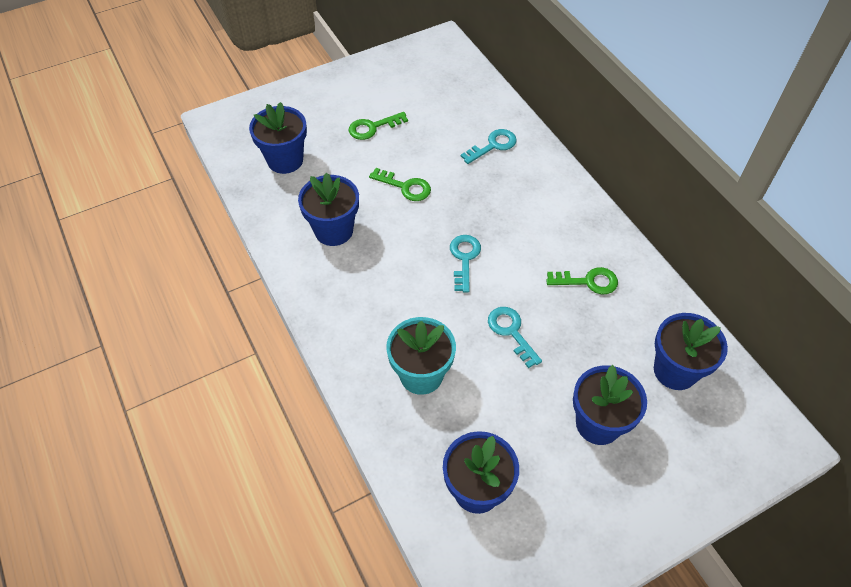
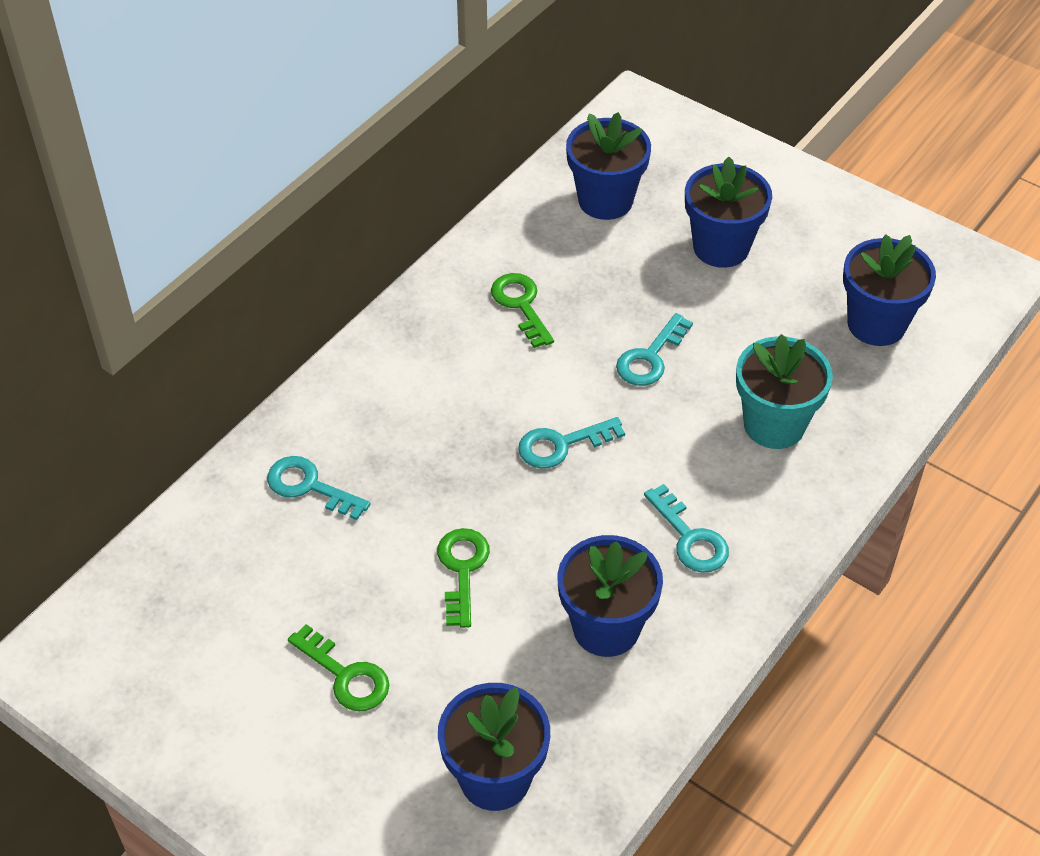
camera: 115 degrees left, 5 degrees down
(365, 291) = (690, 537): none -> turquoise key

